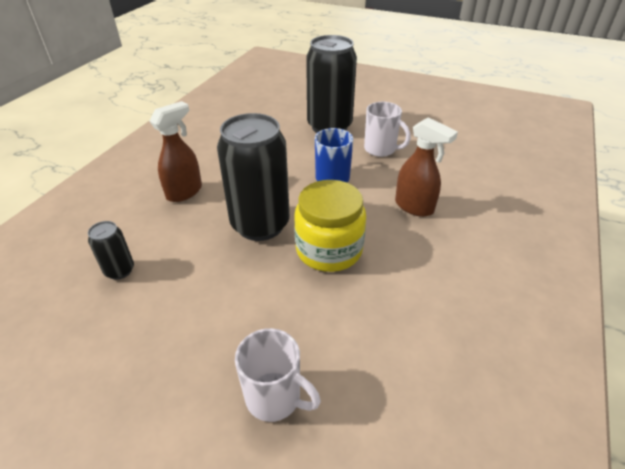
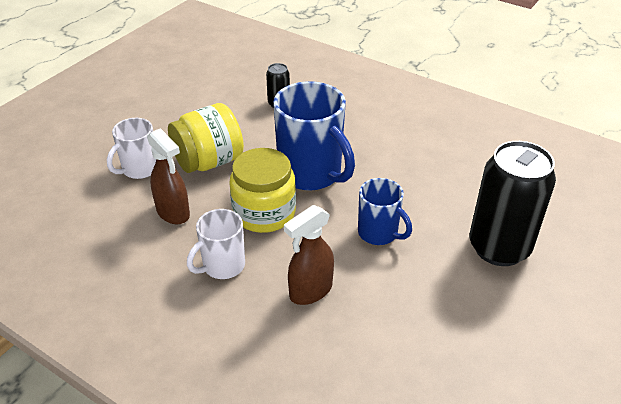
camera: 100 degrees right, 0 degrees up
(184, 192) = (371, 131): brown spray bottle -> brown spray bottle (173, 213)
(248, 317) = (209, 161): none -> yellow jar
(260, 225) = (311, 174): black can -> blue mug
(381, 149) = (437, 289): white mug -> white mug (222, 266)

